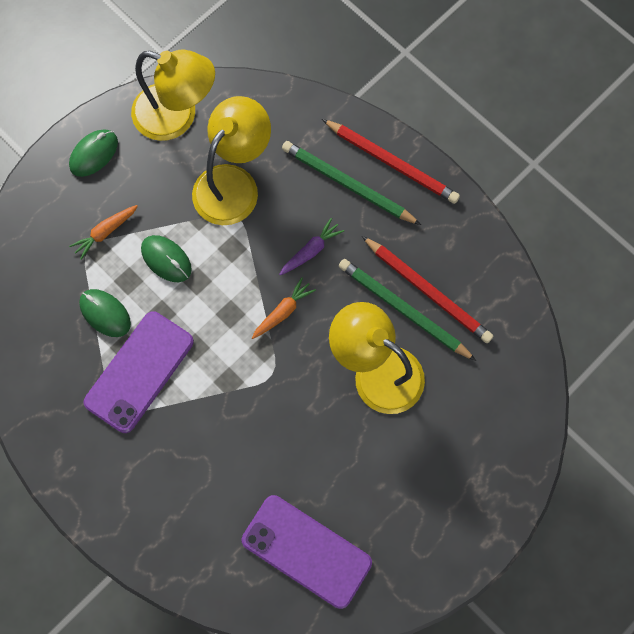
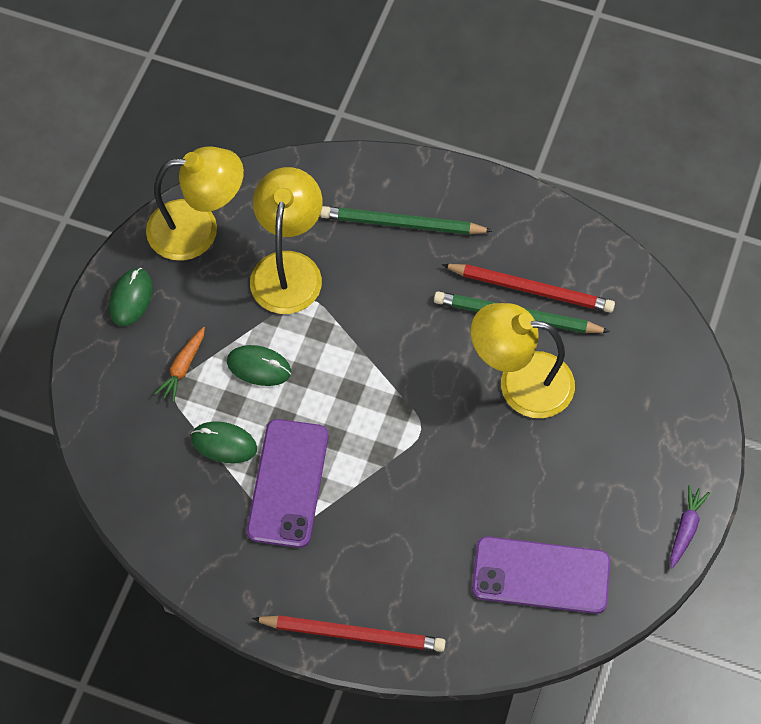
camera: 25 degrees left, 10 degrees down
(283, 311) = (401, 366): orange carrot -> none
(311, 250) = (398, 299): purple carrot -> purple carrot (685, 528)
(392, 163) = (434, 187): red pencil -> red pencil (353, 634)

